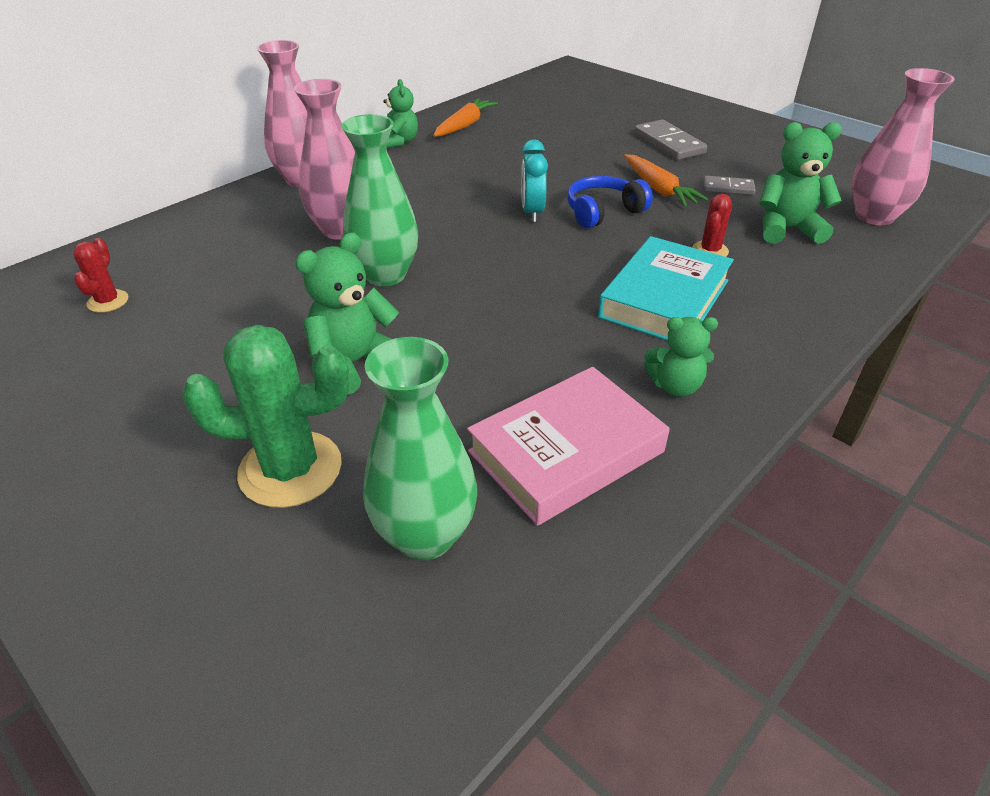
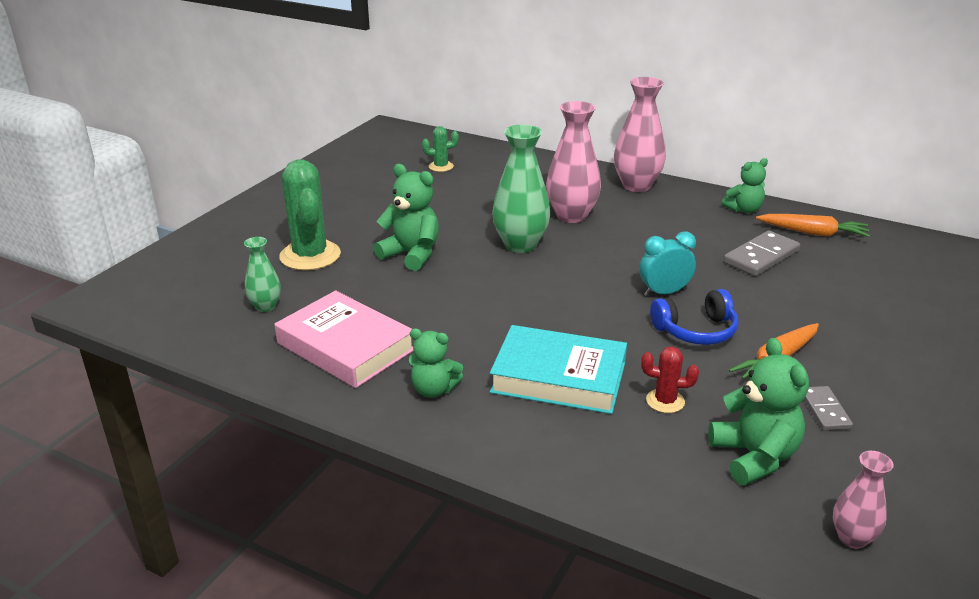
camera: 75 degrees right, 10 degrees down
(108, 301) = (441, 166): red cactus -> green cactus
(425, 535) = (265, 306): green vase -> green vase, size x0.55
(603, 212) = (696, 330): blue headphones -> blue headphones turned 120 degrees clockwise
(668, 143) = (906, 361): grey domino -> grey domino (761, 257)
(675, 386) = (434, 389): green teddy bear -> green teddy bear turned 60 degrees counterclockwise
(874, 216) = (852, 538): pink vase -> pink vase, size x0.55

